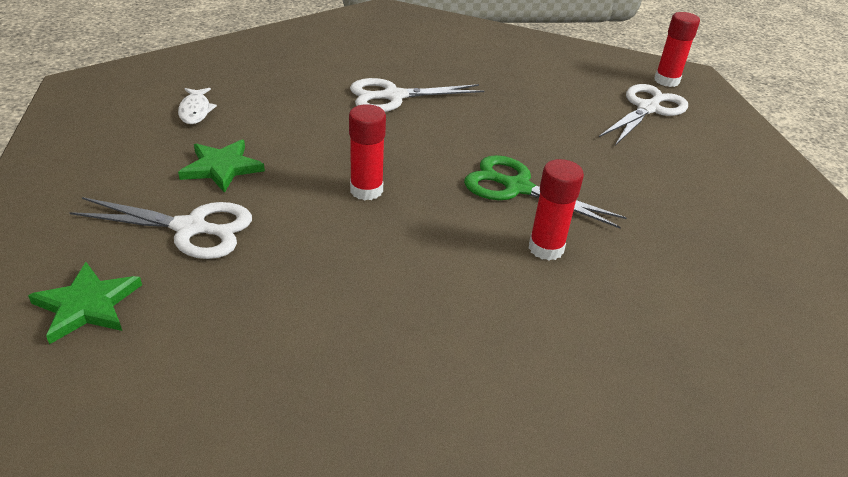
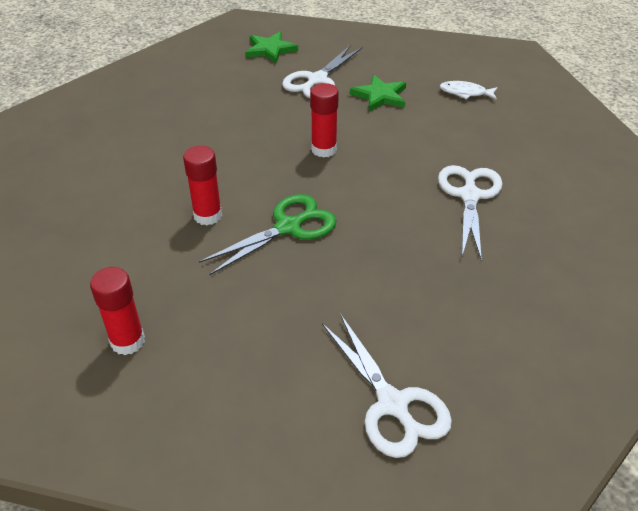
camera: 115 degrees right, 5 degrees up
(666, 81) = (467, 478): red glue stick -> red glue stick (127, 341)

